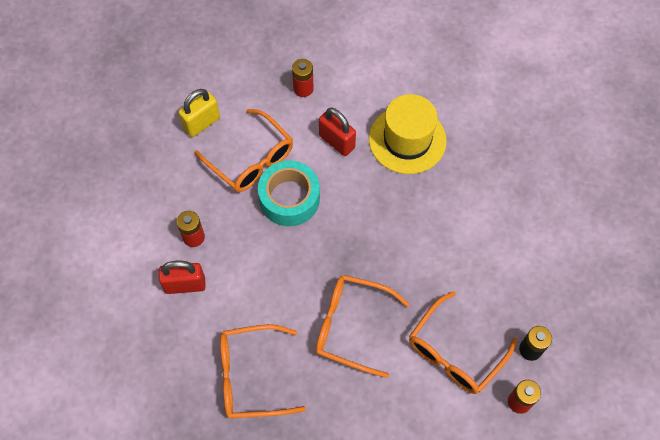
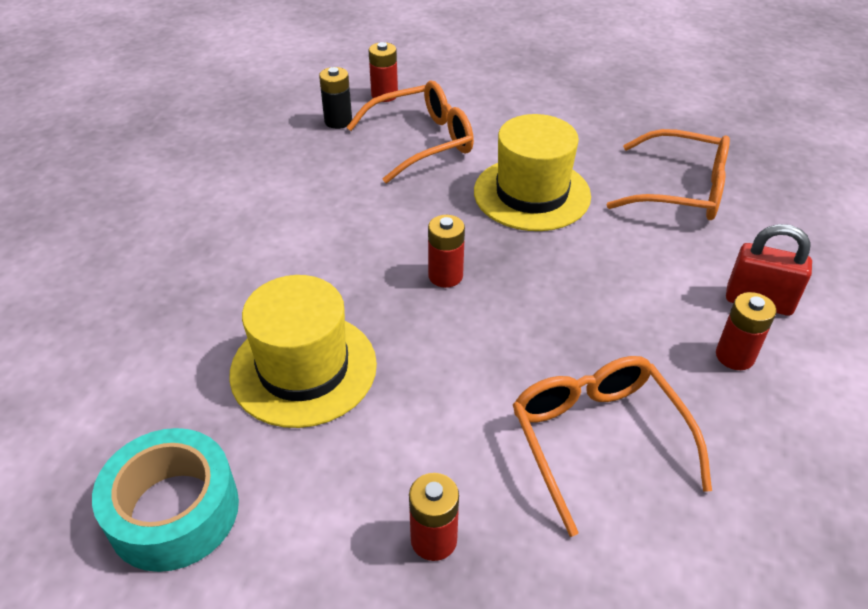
camera: 155 degrees left, 20 degrees down
(202, 123) = (683, 551): yellow padlock -> none
(289, 198) = (551, 355): turquoise tape -> turquoise tape (174, 511)
(337, 142) = (425, 410): red padlock -> none
(351, 326) = (531, 194): orange glasses -> yellow hat
(370, 229) = (445, 276): none -> red battery

